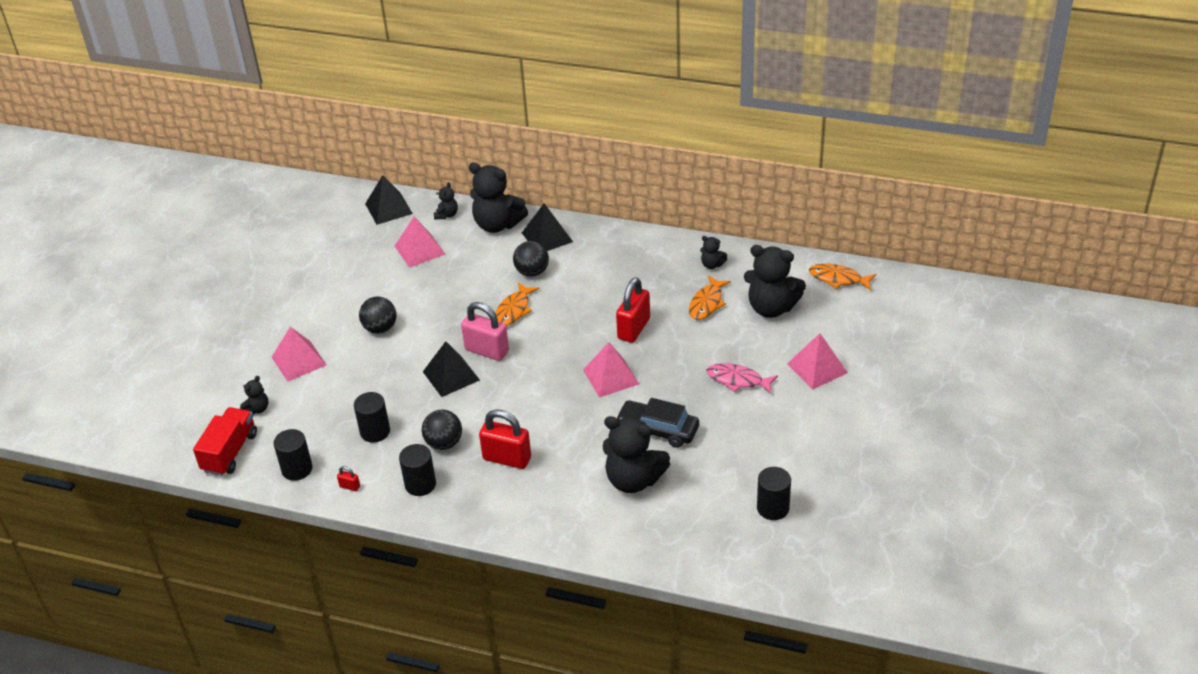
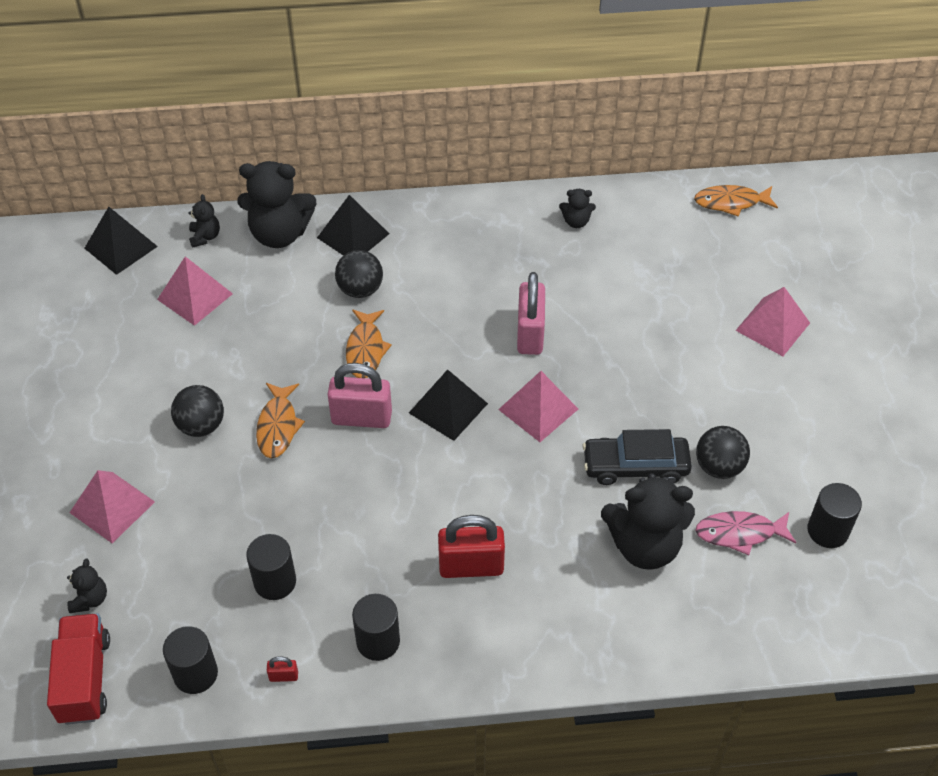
camera: 25 degrees left, 10 degrees up
(444, 443) = (377, 569): black ball -> black ball (719, 466)
(451, 376) = (334, 468): black pyramid -> black pyramid (448, 408)
(633, 328) = (530, 334): red padlock -> pink padlock
(707, 303) = (598, 275): orange fish -> orange fish (278, 426)
(738, 380) = (692, 369): pink fish -> pink fish (740, 533)
(771, 308) = (676, 261): black teddy bear -> none

